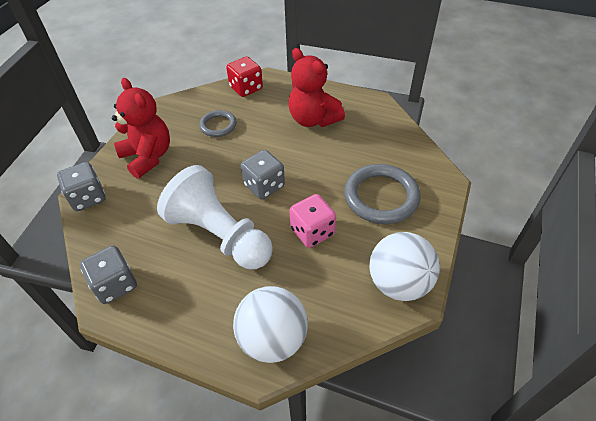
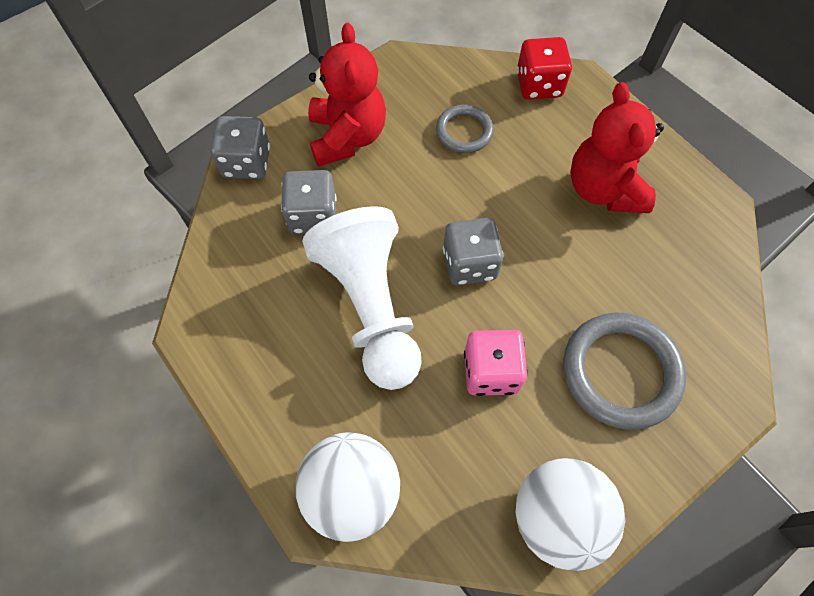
camera: 30 degrees right, 15 degrees up
(115, 284) = (217, 306): grey dice -> grey dice (313, 215)

